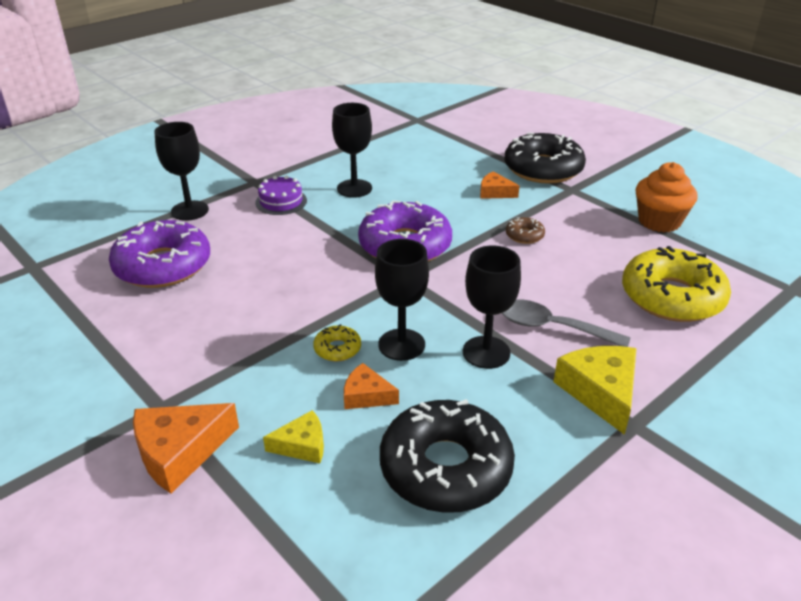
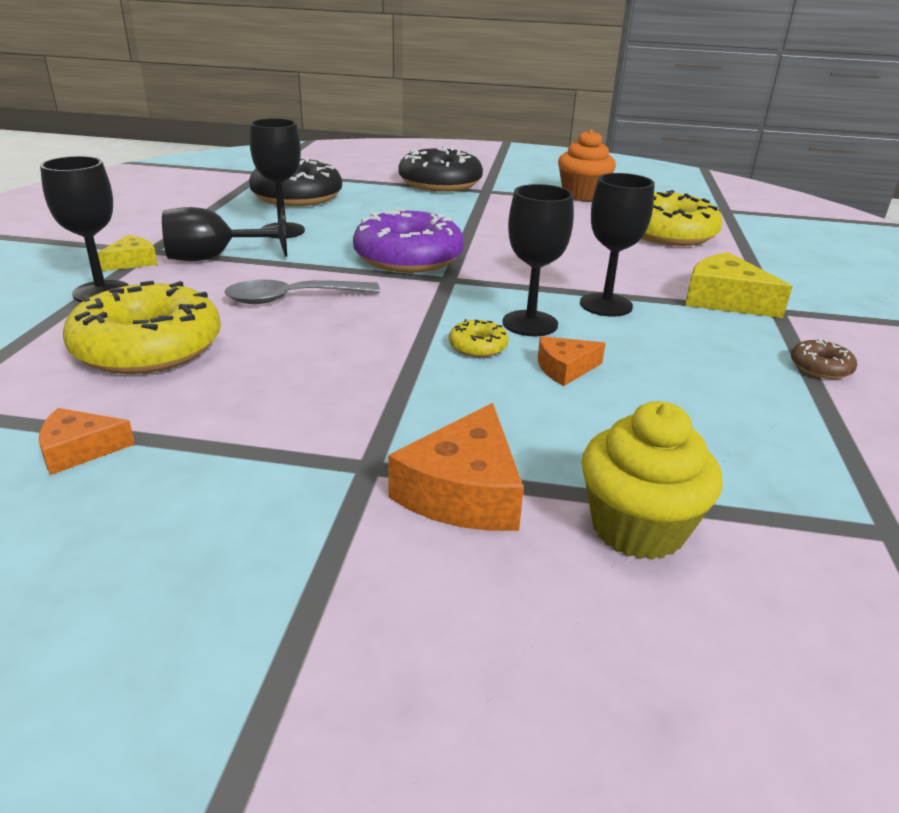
camera: 40 degrees left, 5 degrees down
(163, 266) = (148, 347): purple donut -> yellow donut
(230, 533) = (637, 527): none -> yellow cupcake
(281, 201) = (213, 258): purple cake -> black goblet
(302, 445) = (576, 427): yellow cheese -> yellow cheese (132, 262)
(445, 467) = (714, 388): black donut -> black donut (297, 196)
(495, 192) = (426, 205): orange cheese -> orange cheese (79, 450)
(524, 235) = (500, 226): brown donut -> brown donut (820, 367)
(552, 327) = (623, 274): grey spoon -> grey spoon (292, 298)

